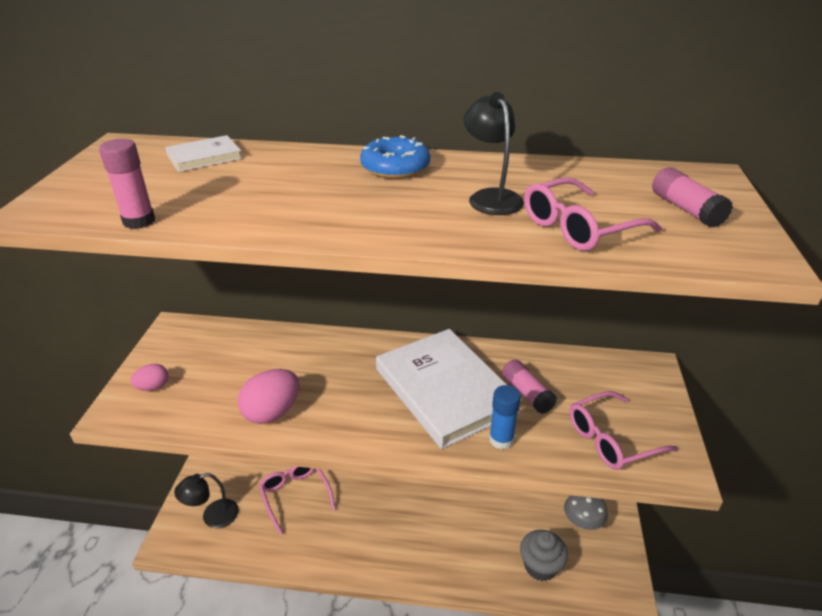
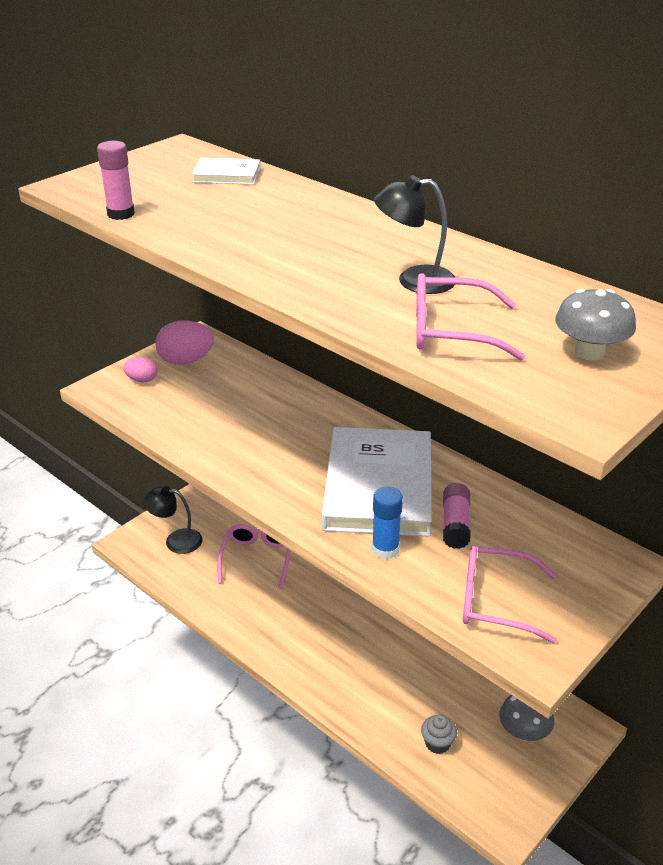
camera: 35 degrees right, 0 degrees up
(272, 412) = (212, 438): pink egg -> pink egg (186, 361)
(395, 167) = (369, 229): blue donut -> none
(491, 197) = (414, 280): black lamp -> black lamp turned 105 degrees counterclockwise
(540, 566) = (437, 743): grey cupcake -> grey cupcake, size x0.64
(686, 209) = (589, 352): pink glue stick -> grey mushroom

